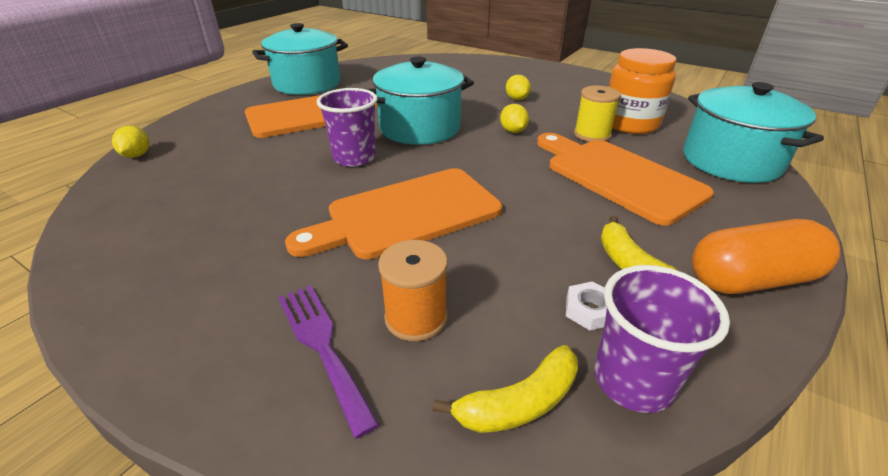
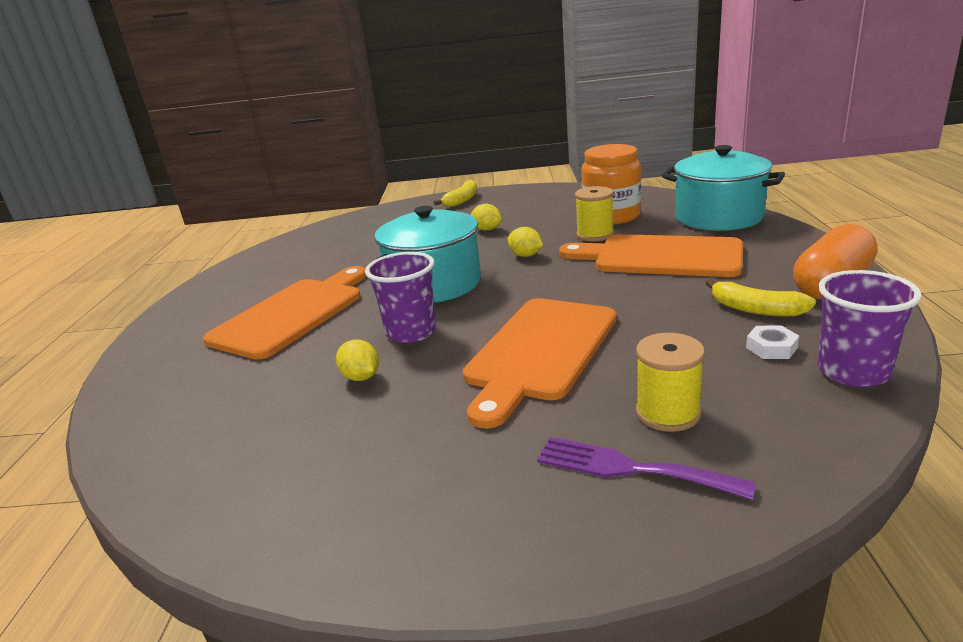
camera: 30 degrees left, 10 degrees down
(137, 155) = (126, 437): yellow lemon -> yellow lemon (361, 377)
(307, 84) = (230, 290): turquoise pot -> none
(416, 317) = (667, 413): orange spool -> yellow spool
(519, 403) = (812, 420): yellow banana -> yellow banana (462, 200)

